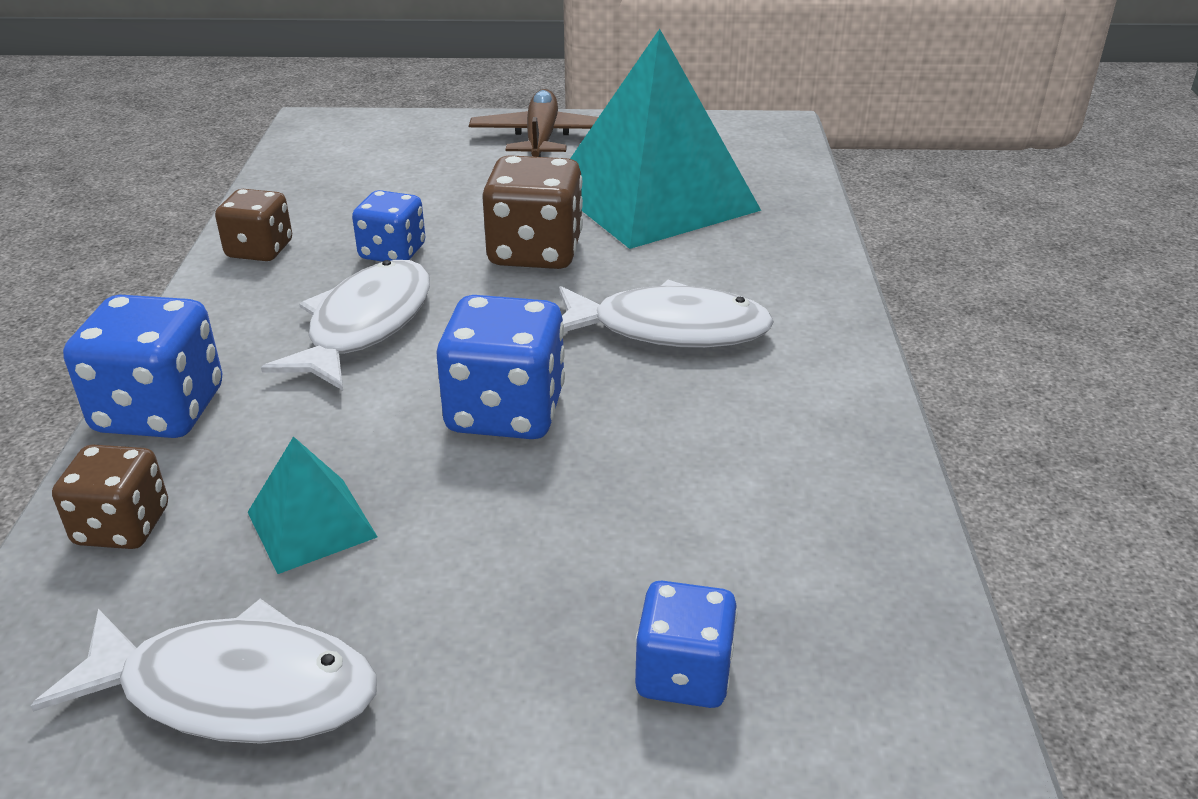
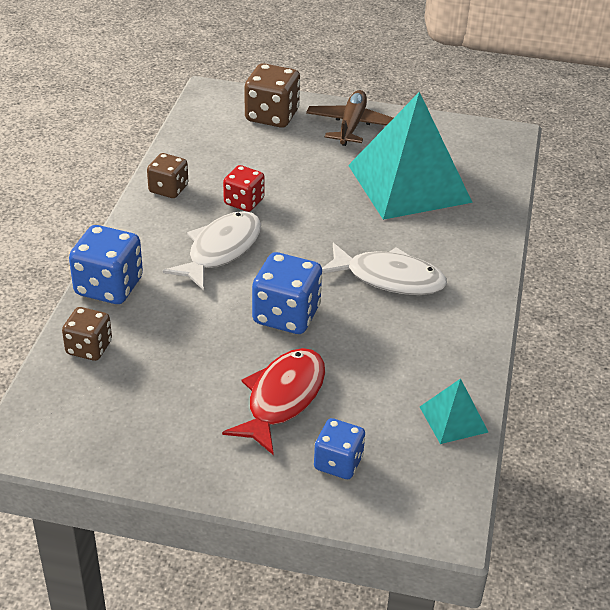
camera: 10 degrees right, 5 degrees up
(235, 690) = (136, 434): white fish -> none
(311, 524) = (178, 361): turquoise pyramid -> turquoise pyramid (453, 419)
(392, 252) = (244, 202): blue dice -> red dice
(533, 562) = (282, 398): none -> red fish
(535, 252) = (326, 214): brown dice -> brown dice (272, 116)

